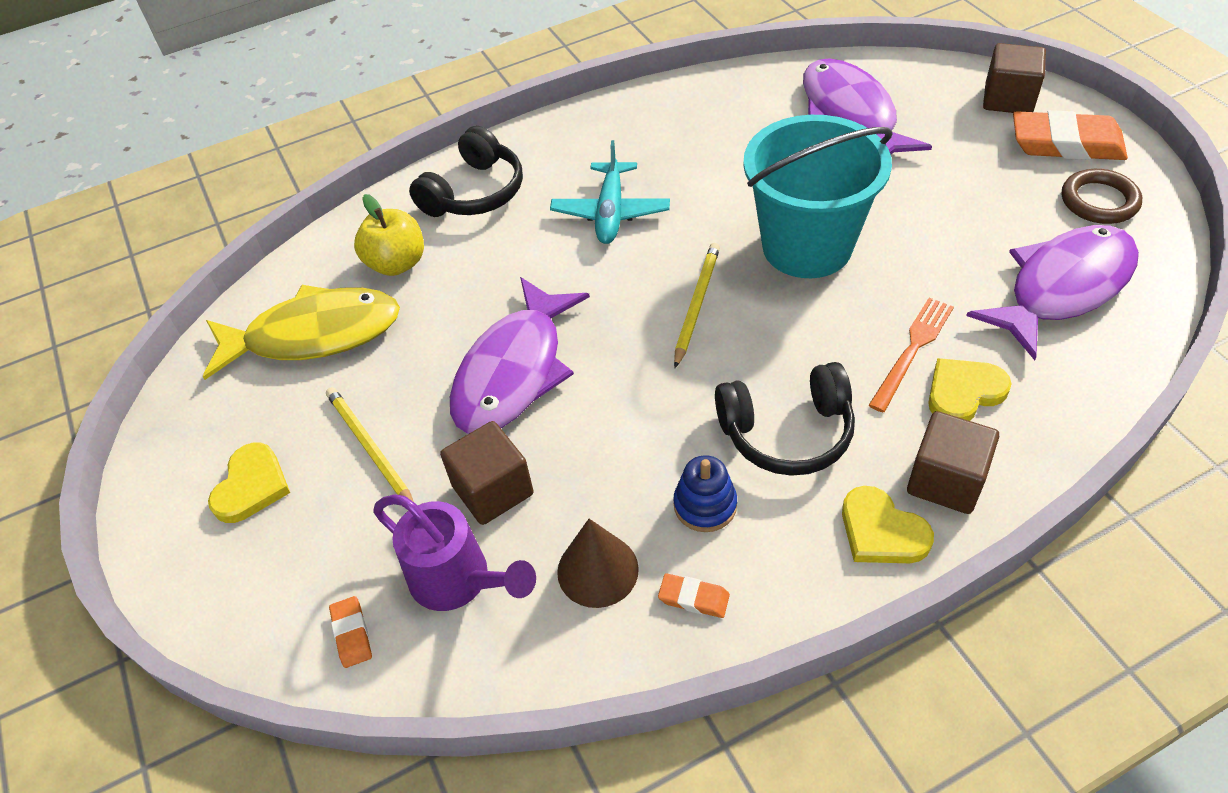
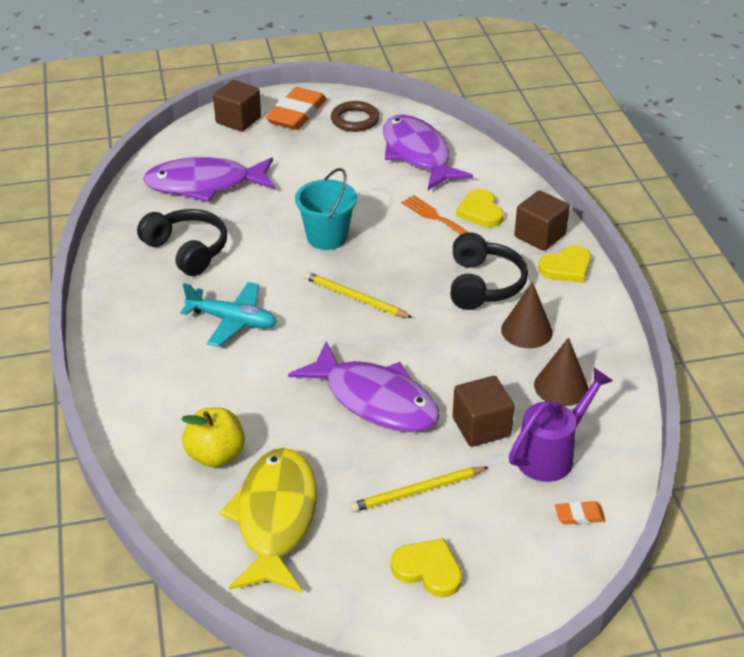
camera: 80 degrees left, 10 degrees down
(474, 192) = (155, 394): black headphones -> black headphones (187, 250)
(693, 598) = (591, 349): orange eraser -> none
(705, 505) = (526, 330): blue stacking toy -> brown cone
(807, 246) = (327, 237): turquoise bucket -> turquoise bucket, size x0.62

